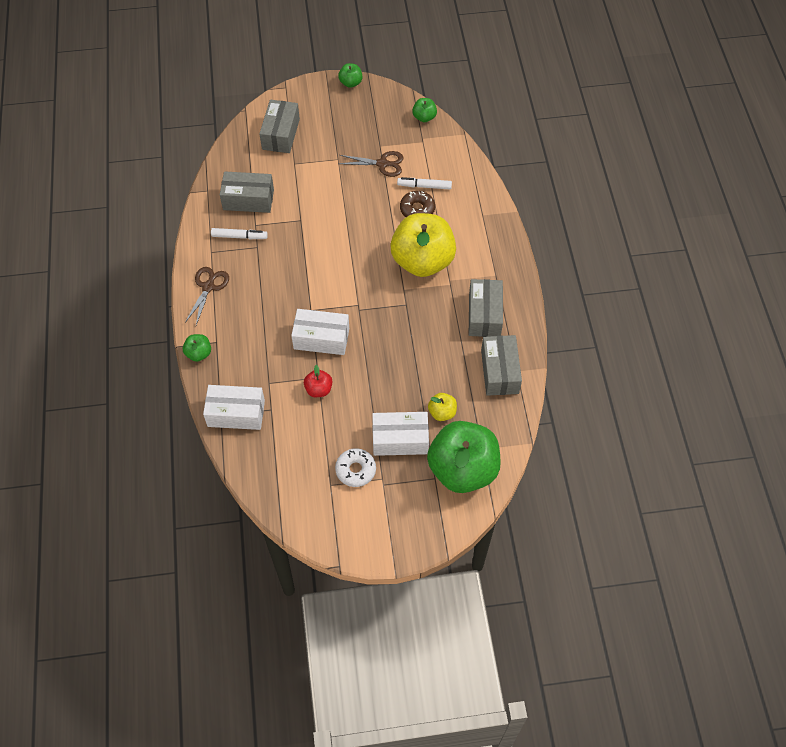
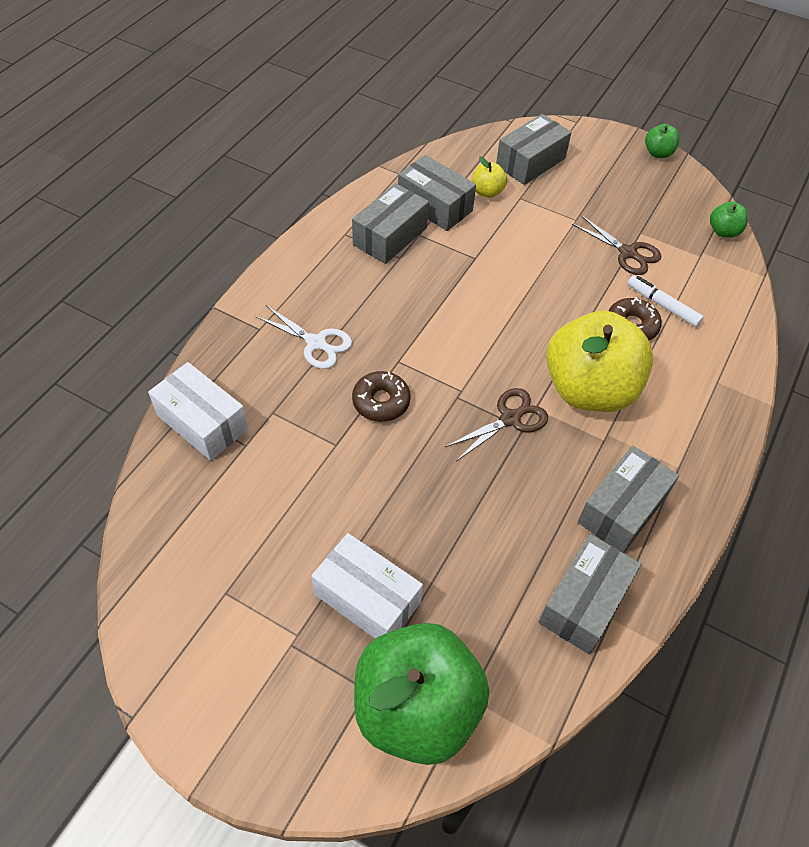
camera: 35 degrees right, 5 degrees down
(199, 353) = (228, 329): green apple -> none
(208, 287) = (307, 267): brown scissors -> brown scissors (510, 418)
(239, 236) = (390, 236): white marker -> grey box
(256, 329) = (316, 343): none -> white scissors
(318, 389) = (322, 460): red apple -> none
(321, 338) = (381, 402): white box -> brown donut
(355, 470) = (274, 597): white donut -> none
(442, 412) = (455, 602): yellow apple -> yellow apple (487, 192)

